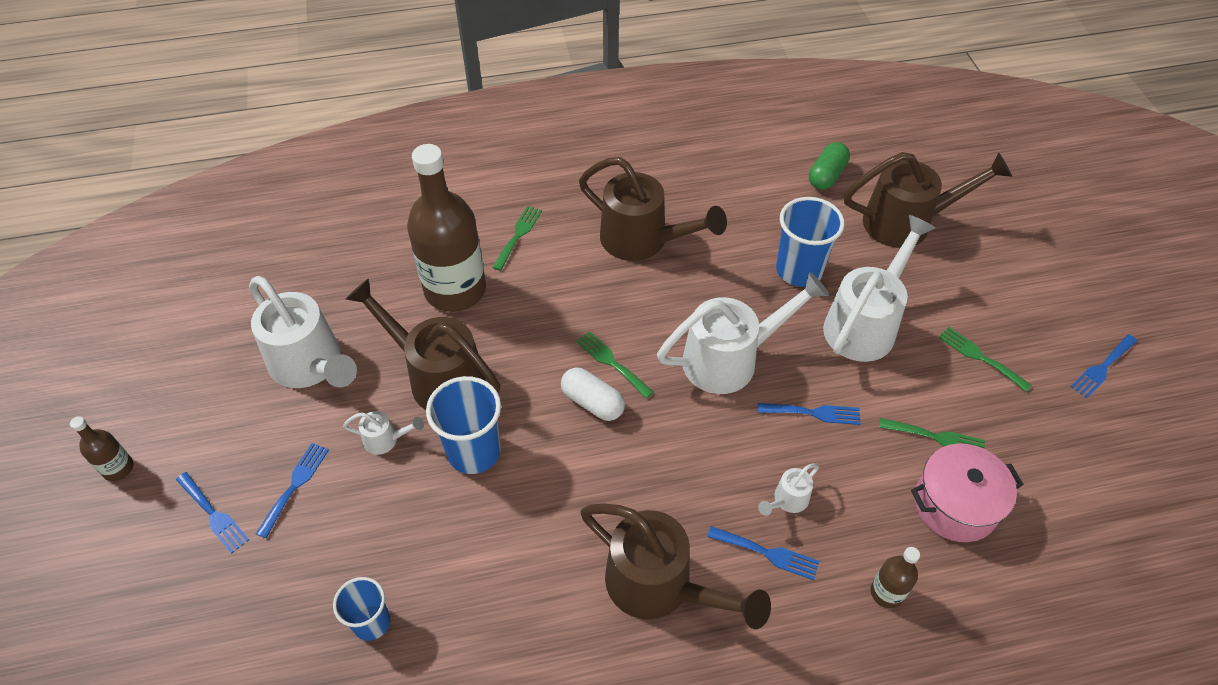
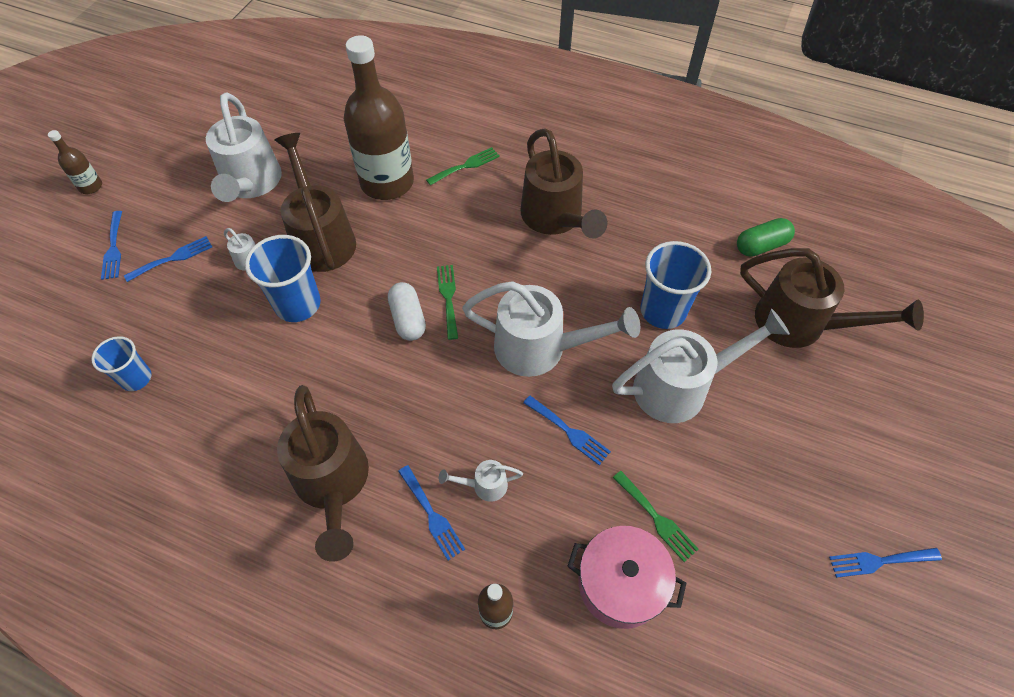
camera: 35 degrees right, 5 degrees up
(979, 357) = (762, 477): green fork -> none

